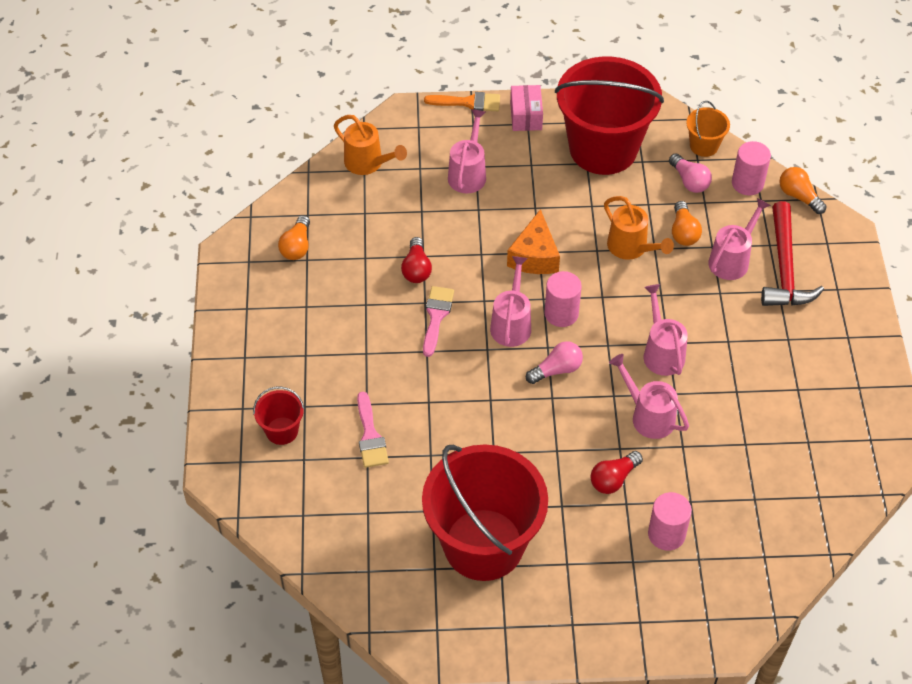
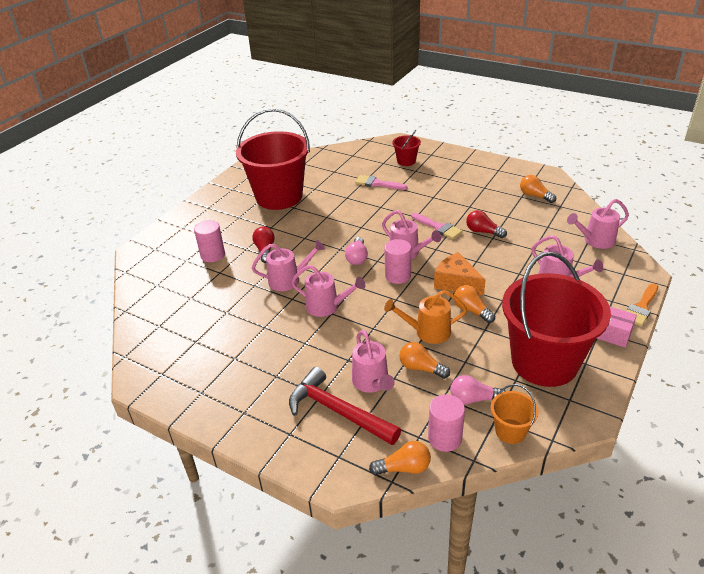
camera: 125 degrees right, 15 degrees down
(368, 163) = (595, 241): orange watering can -> pink watering can
(571, 226) = (471, 310): none -> orange light bulb

